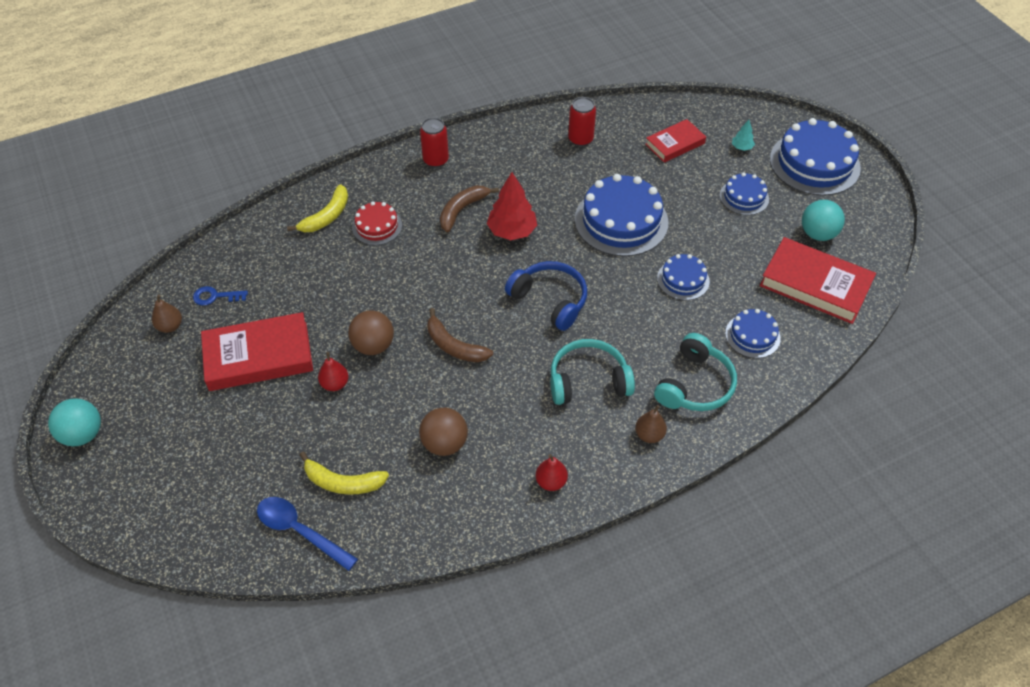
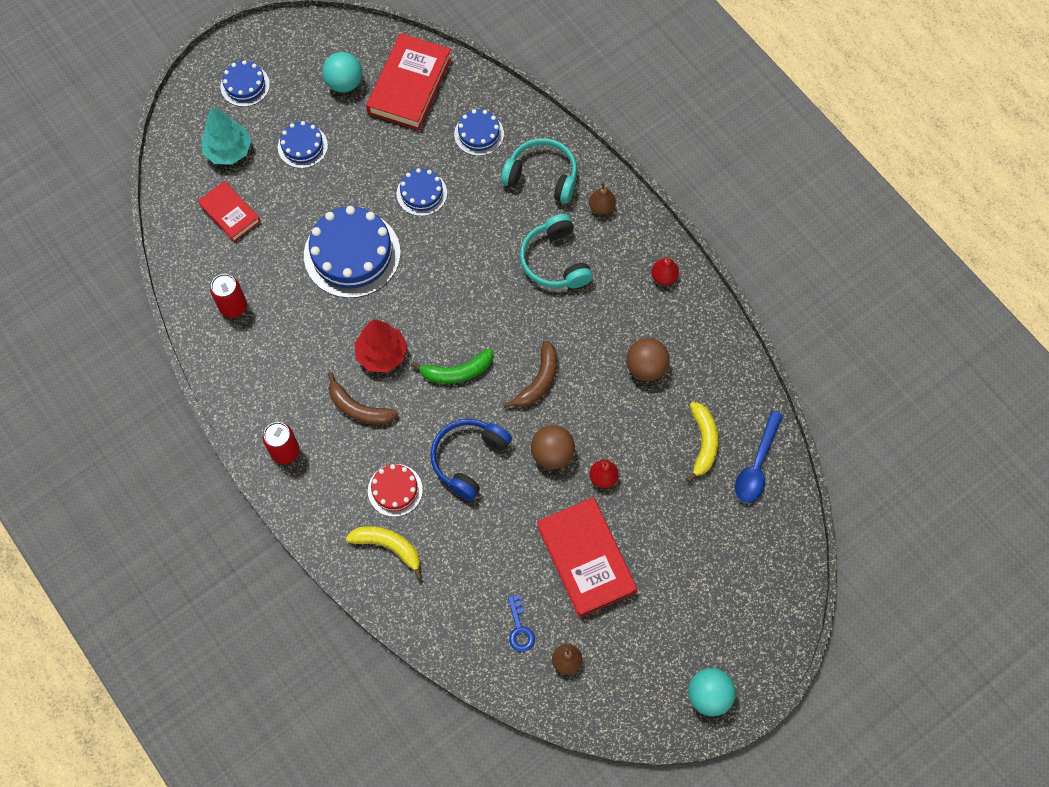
camera: 100 degrees left, 15 degrees up
(480, 283) = (457, 372): none -> green banana
(550, 300) = (467, 305): blue headphones -> blue headphones (468, 459)
(742, 147) = (228, 151): turquoise tree -> turquoise tree, size x2.06
(814, 163) = (245, 85): blue cake -> blue cake, size x0.53

